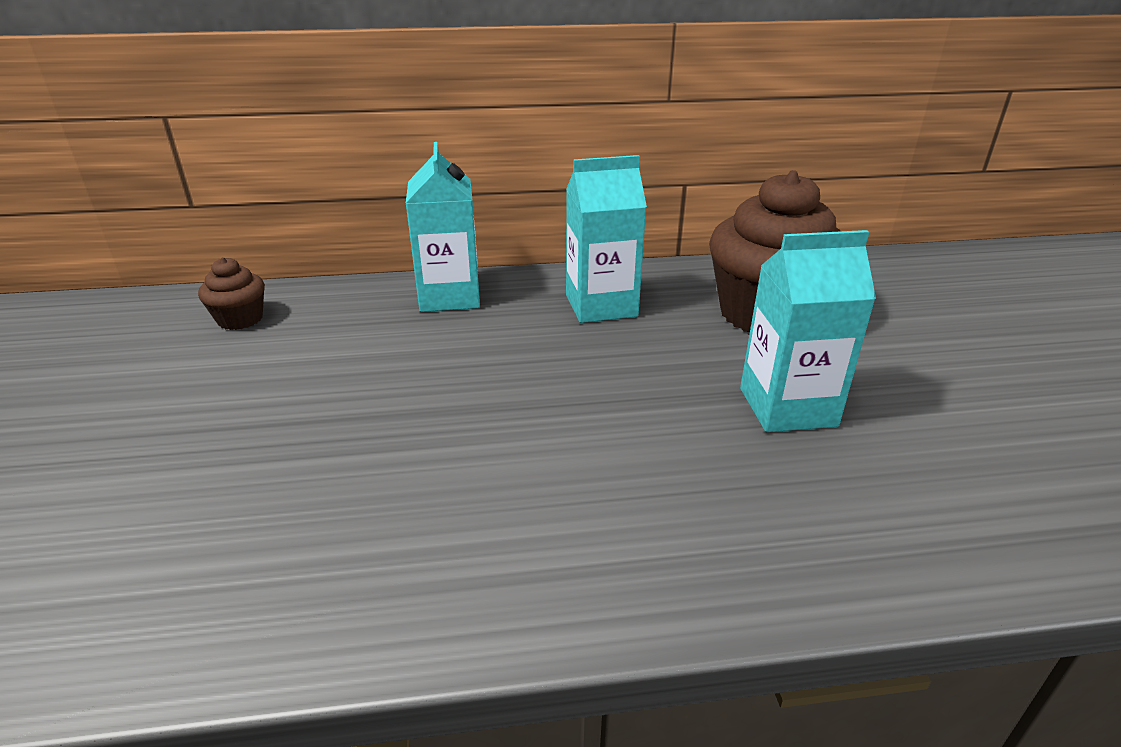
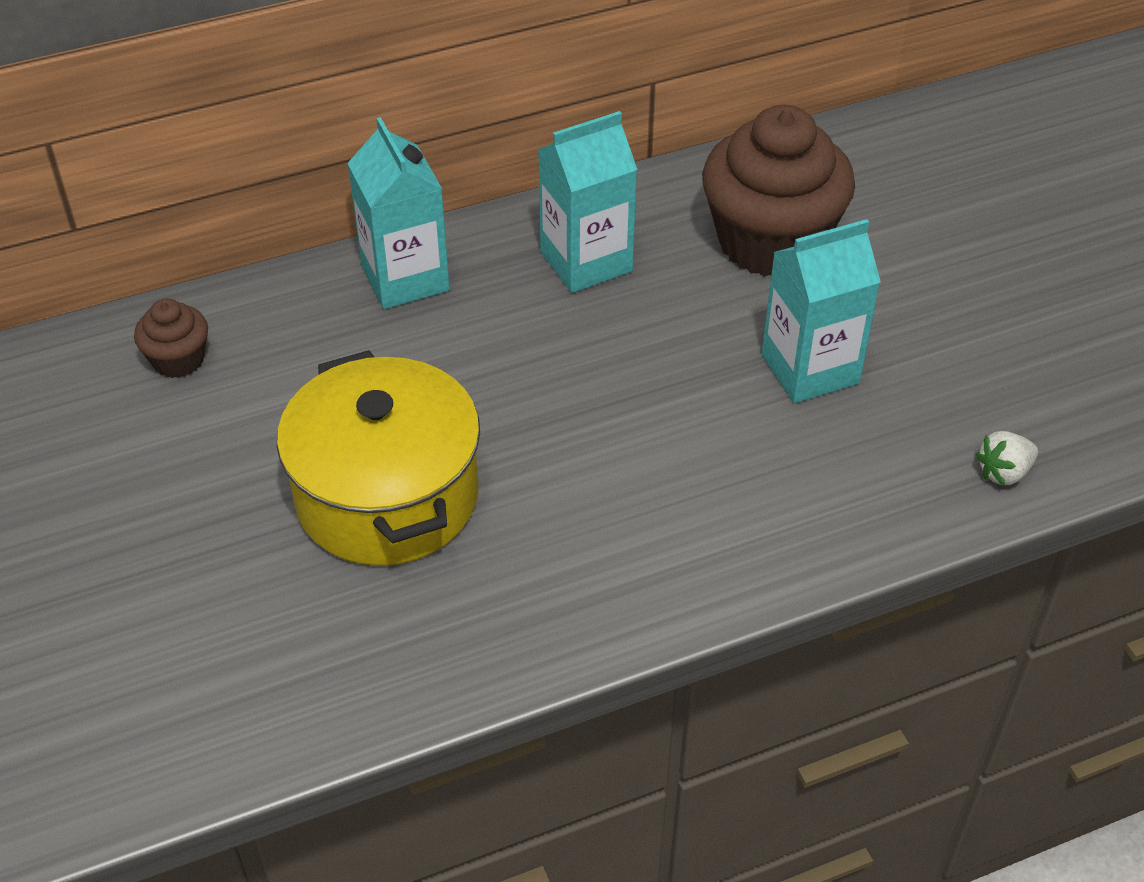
camera: 15 degrees left, 15 degrees up
(330, 440) = (387, 496): none -> yellow pot
(1011, 540) = (1003, 472): none -> white strawberry

